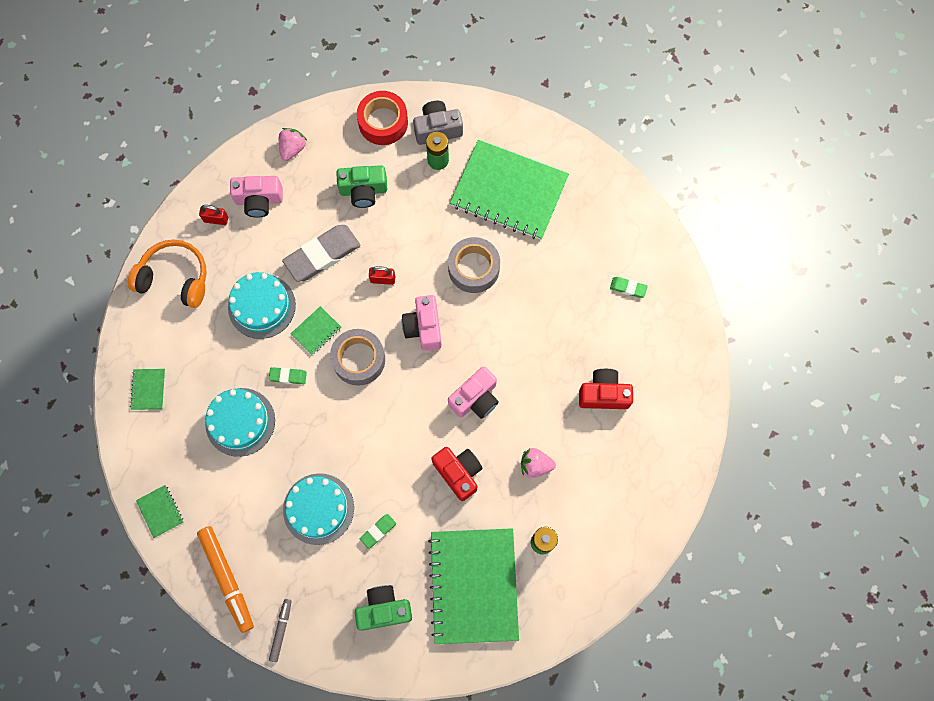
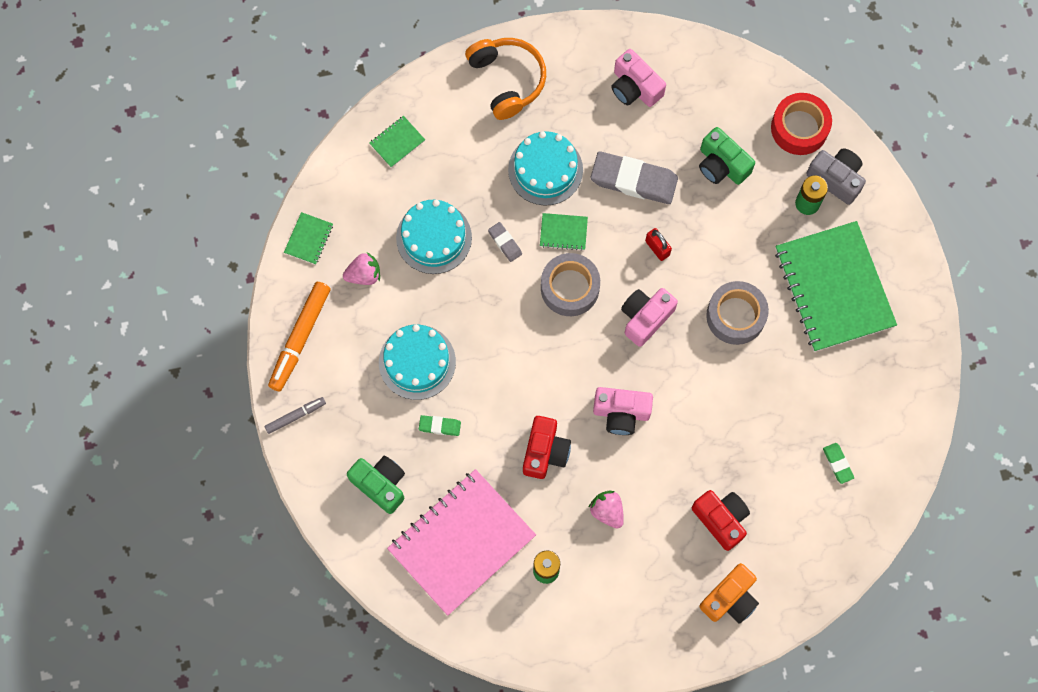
camera: 50 degrees right, 0 degrees up
(216, 219) = (586, 68): red padlock -> none
(288, 376) = (505, 243): green eraser -> grey eraser
(292, 148) = (706, 74): pink strawberry -> pink strawberry (364, 275)
(474, 585) = (461, 542): green notebook -> pink notebook
(662, 433) = (730, 598): none -> orange camera

